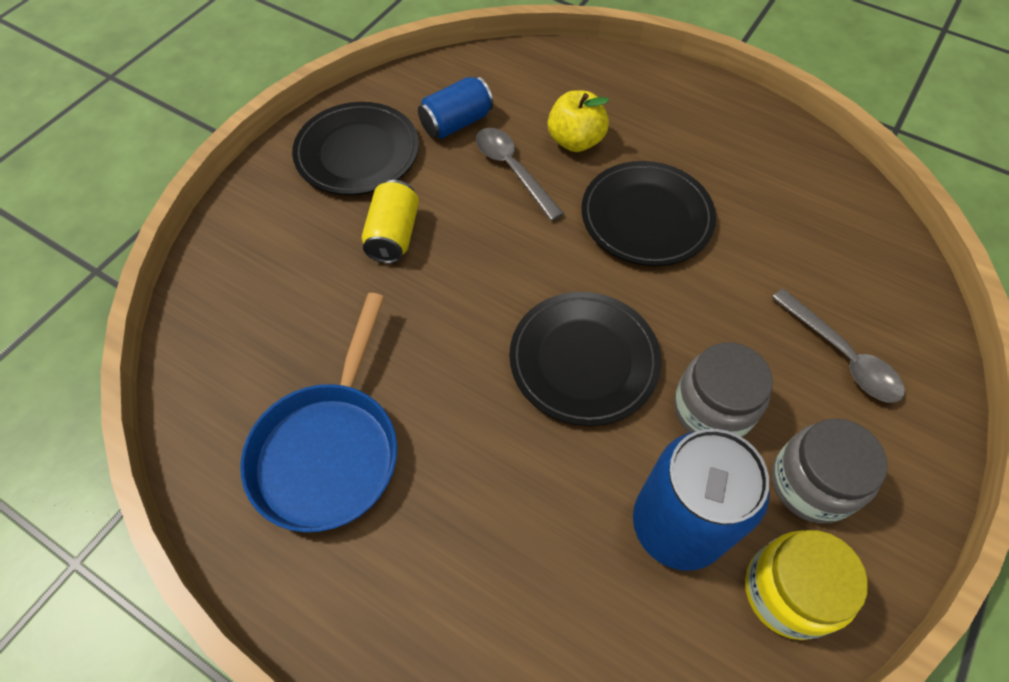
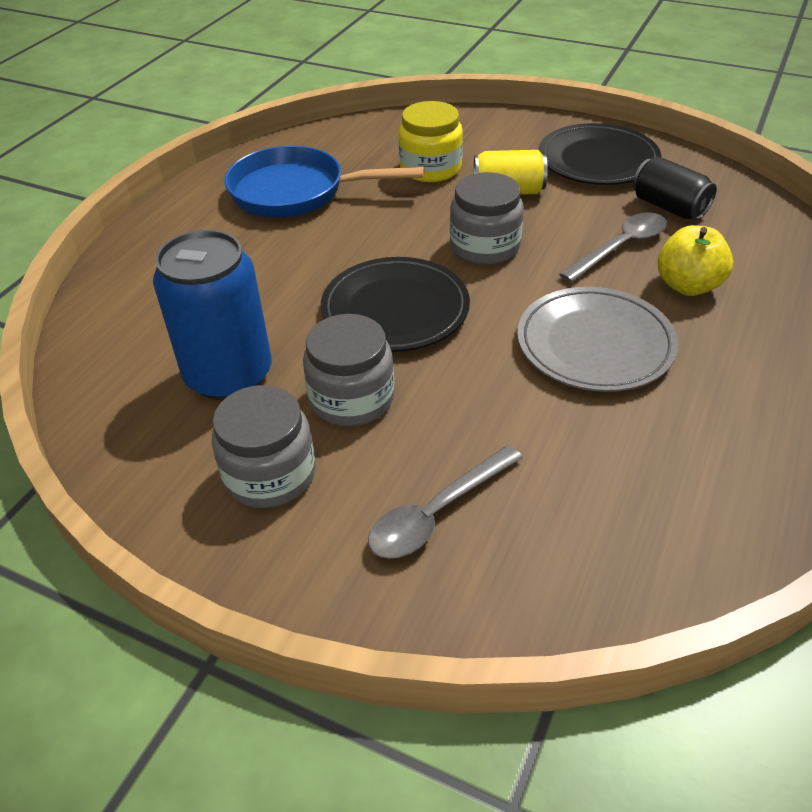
camera: 85 degrees right, 15 degrees down
(456, 123) = (669, 207): blue can -> black can
(490, 271) = (485, 246): none -> grey jar
(646, 217) = (595, 344): black plate -> grey plate
(788, 591) = (160, 450): yellow jar -> yellow jar (430, 168)

